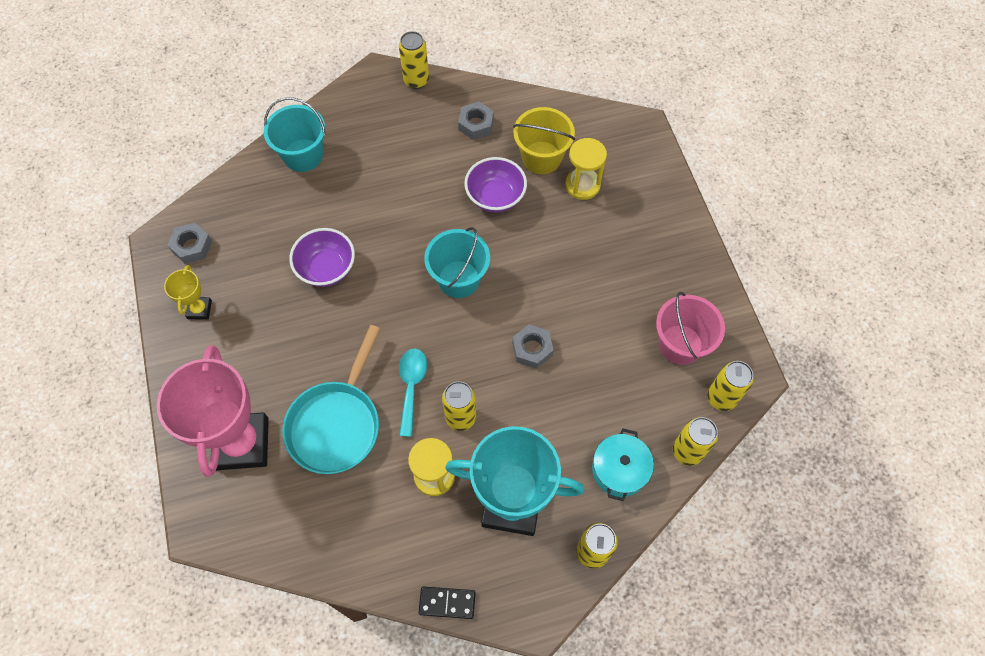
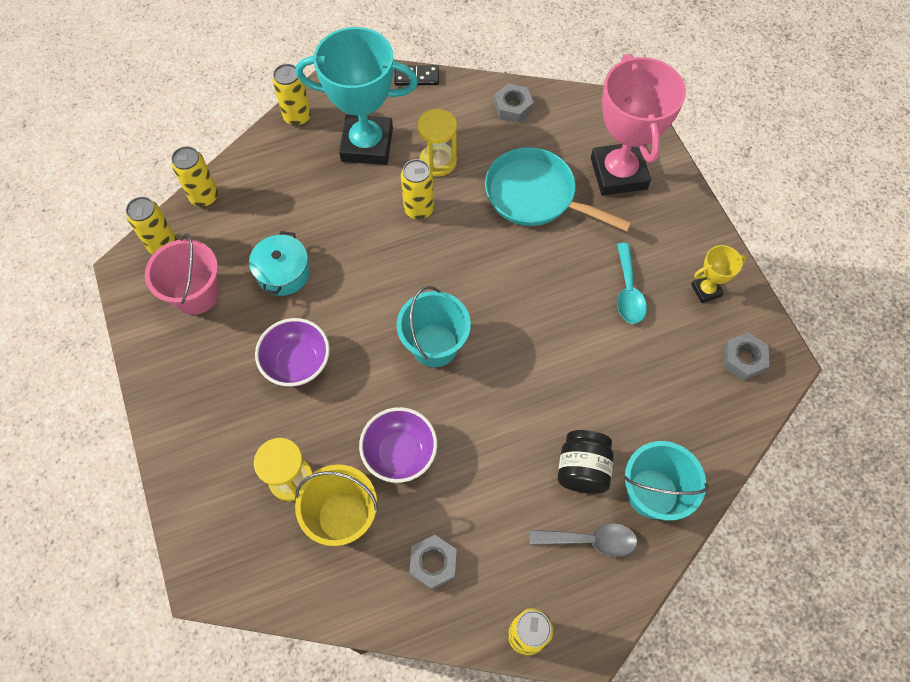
camera: 175 degrees right, 0 degrees up
(199, 309) = (706, 290): yellow trophy -> yellow trophy turned 75 degrees clockwise
(326, 268) = (583, 346): purple bowl -> purple bowl (297, 363)
(336, 424) = (536, 195): turquoise pan -> turquoise pan turned 75 degrees counterclockwise
(352, 175) = (582, 469): none -> black jar
(358, 130) = (590, 540): none -> grey spoon
(411, 386) = (470, 233): turquoise spoon -> turquoise spoon (628, 292)
(532, 349) = (351, 277): grey nut -> grey nut (512, 107)
(619, 470) = (269, 178): turquoise pot -> turquoise pot (283, 272)

